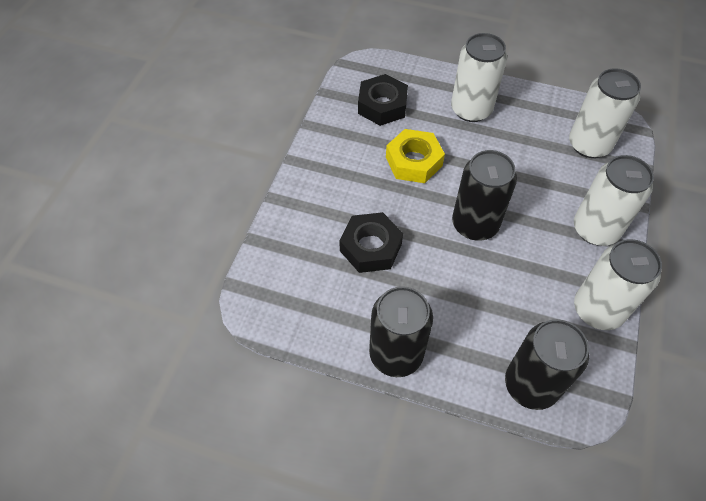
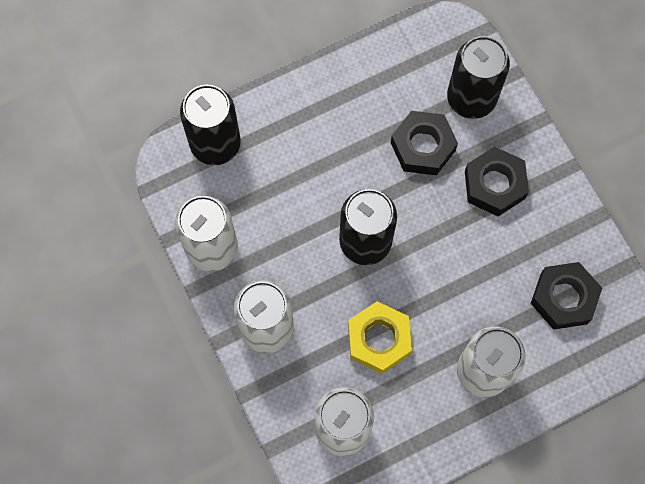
camera: 135 degrees right, 15 degrees up
(351, 187) = (494, 185): none -> black nut
(396, 354) = (323, 84): black can -> black can (471, 98)
(414, 161) = (473, 260): yellow nut -> yellow nut (378, 339)

